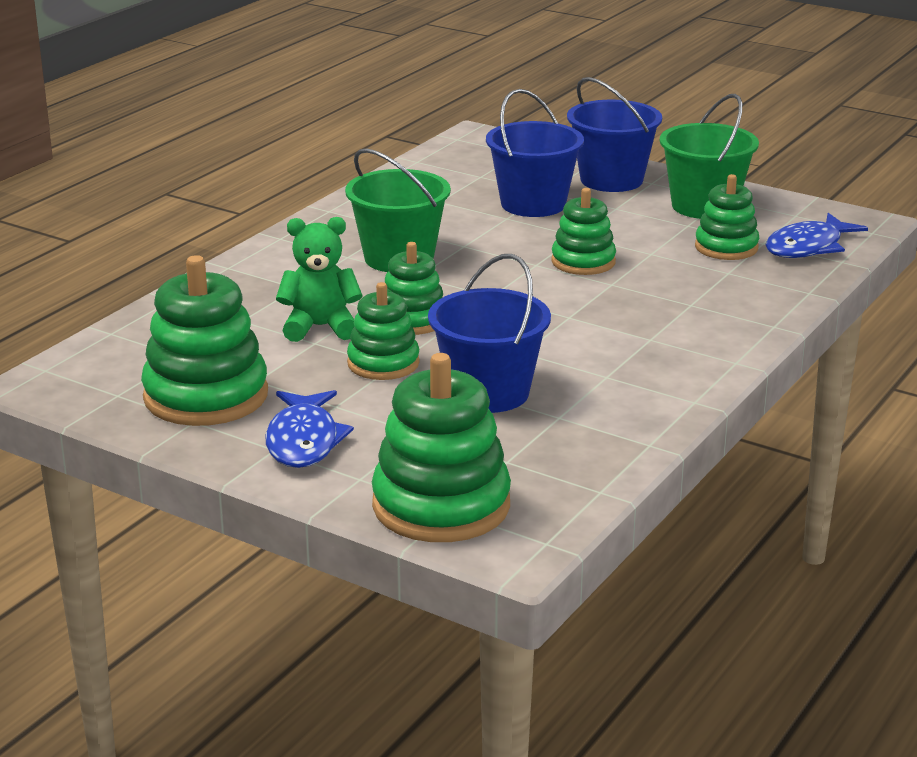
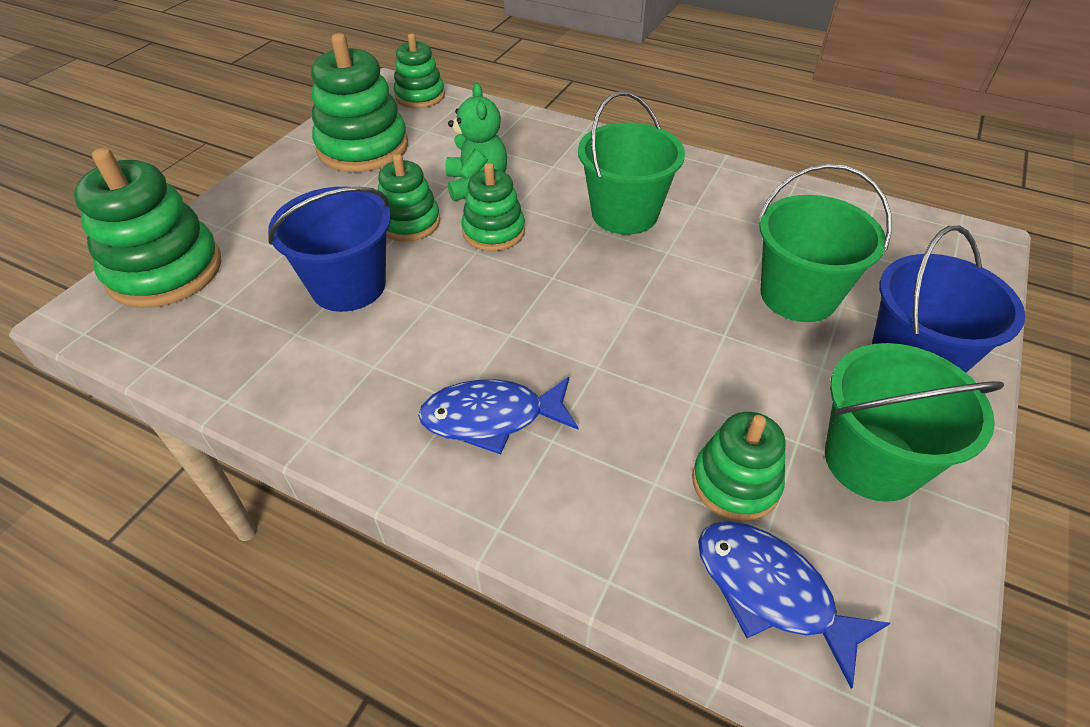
camera: 85 degrees right, 20 degrees up
(304, 441) = (285, 196): blue fish -> blue fish (491, 418)
(533, 204) = (798, 295): blue bucket -> green bucket
(583, 262) = (650, 341): green stacking toy -> green stacking toy (420, 96)

